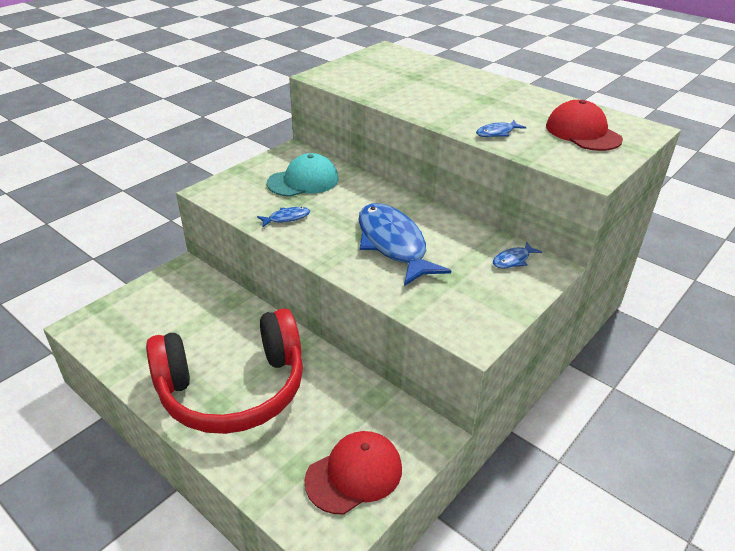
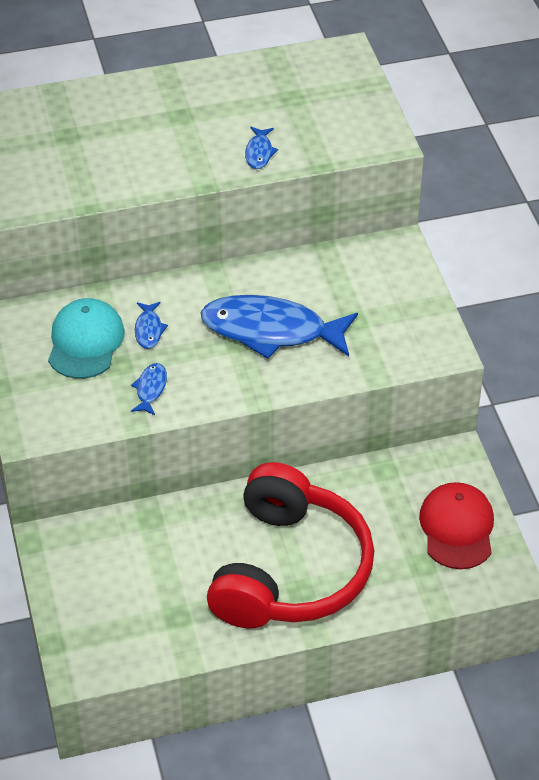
camera: 55 degrees left, 10 degrees up
(513, 260) = (368, 263): blue fish -> blue fish (149, 330)
(583, 132) = (313, 97): red cap -> none

